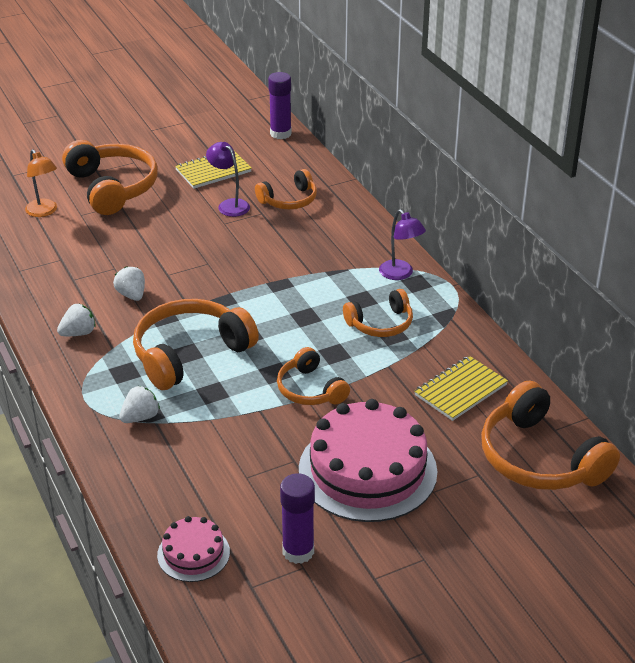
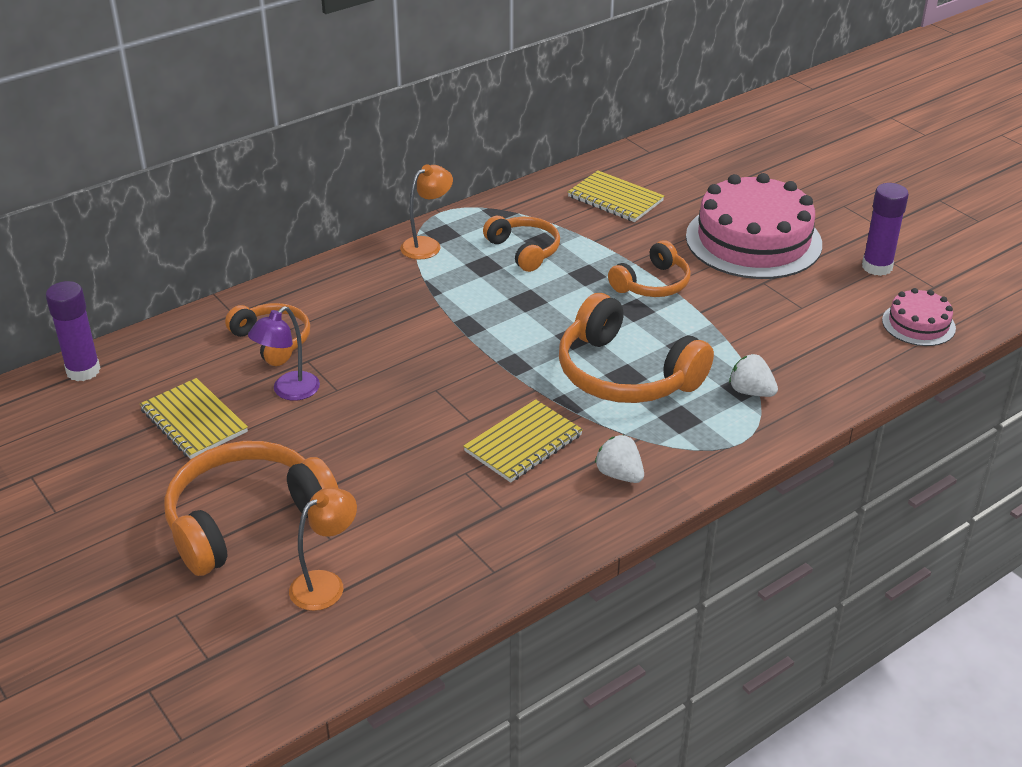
camera: 100 degrees left, 0 degrees up
(132, 295) = (523, 443): white strawberry -> yellow notebook
(400, 274) = (427, 245): purple lamp -> orange lamp
(539, 458) = (691, 158): orange headphones -> none

